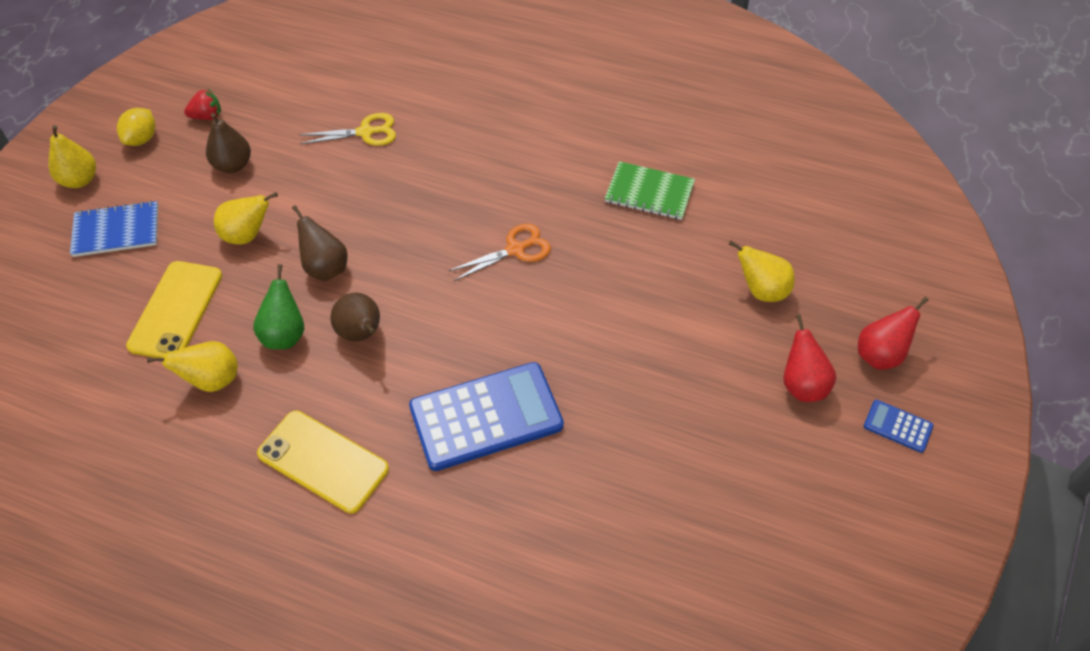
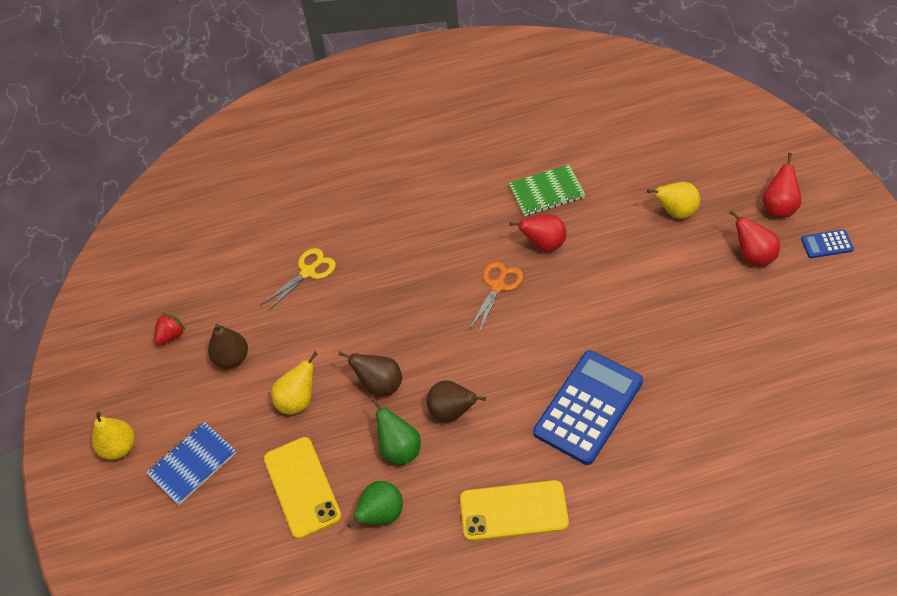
camera: 30 degrees left, 0 degrees up
(142, 139) = (136, 385): yellow lemon -> none
(212, 380) = (381, 515): yellow pear -> green pear
(597, 239) = (544, 244): none -> red pear

